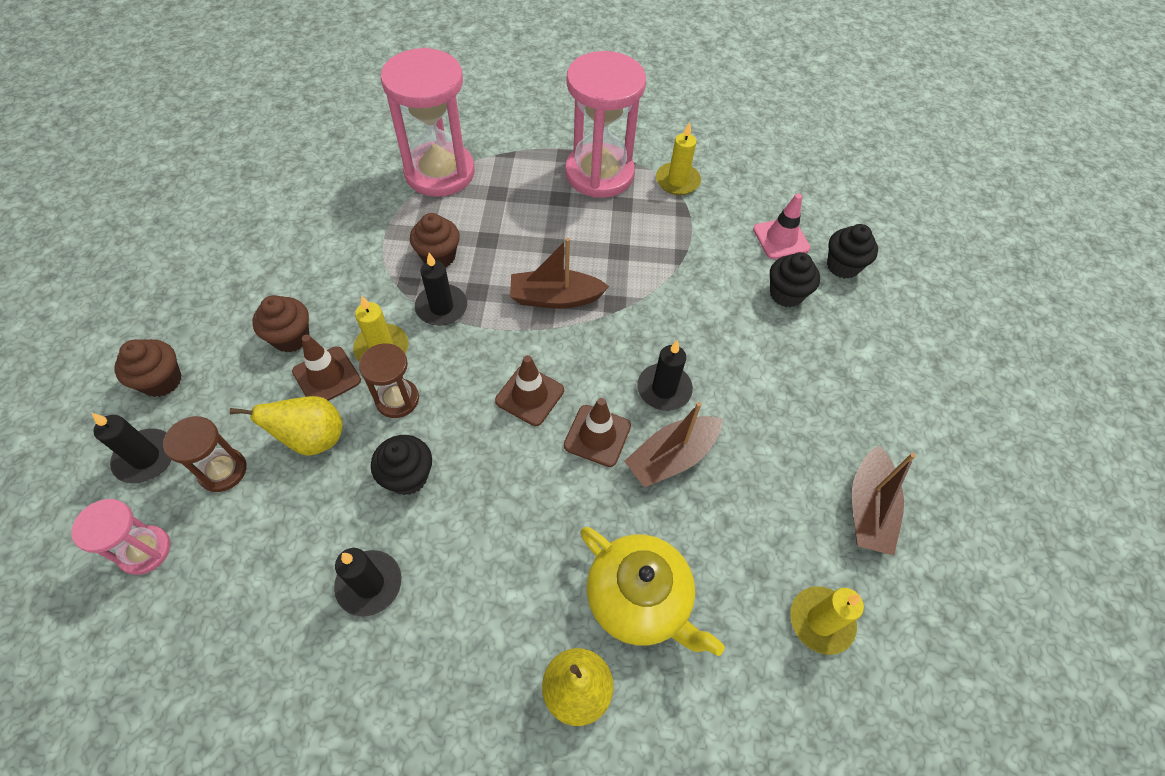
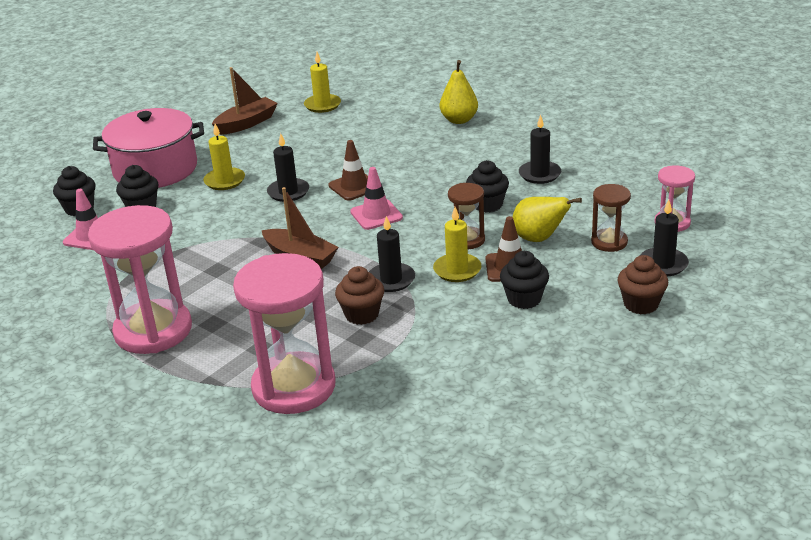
camera: 140 degrees left, 25 degrees down
(291, 337) = (524, 299): brown cupcake -> black cupcake
(529, 395) = (376, 215): brown traffic cone -> pink traffic cone
(639, 599) = (400, 132): yellow teapot -> none
(671, 457) = (322, 167): brown boat -> none
(677, 181) = (99, 300): yellow candle -> yellow candle (224, 181)
(854, 358) = (155, 169): none -> pink pot

